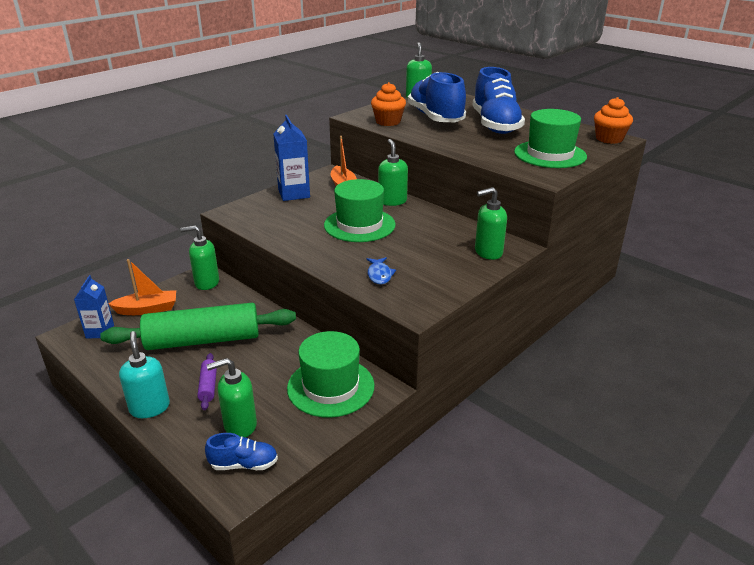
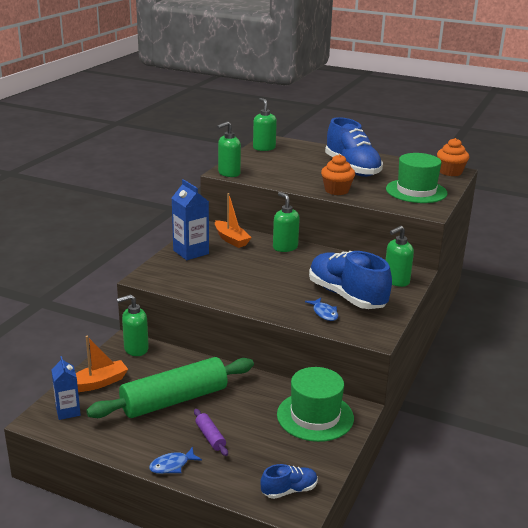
camera: 20 degrees left, 5 degrees down
(149, 407) = (172, 465): turquoise soap dispenser -> blue fish
(240, 425) = (262, 462): green soap dispenser -> green soap dispenser (229, 173)
(359, 225) = (273, 273): green hat -> none
(388, 122) = (258, 175): orange cupcake -> orange cupcake (336, 190)
(435, 118) = (296, 167): blue shoe -> blue shoe (346, 296)

